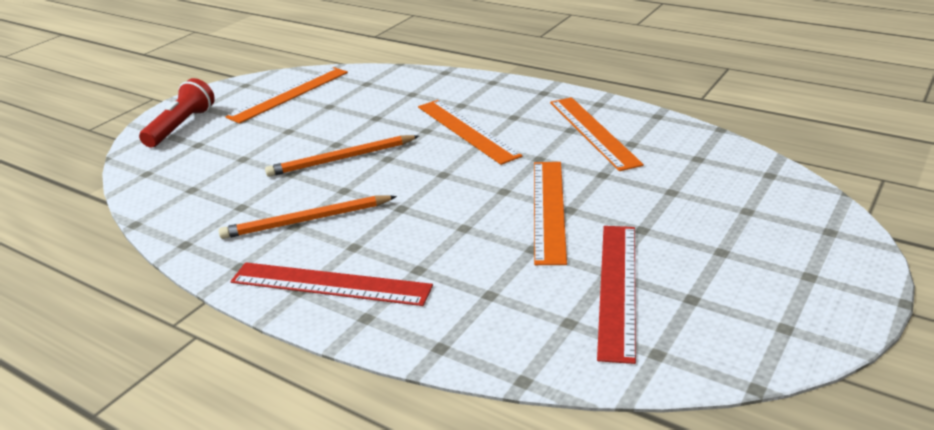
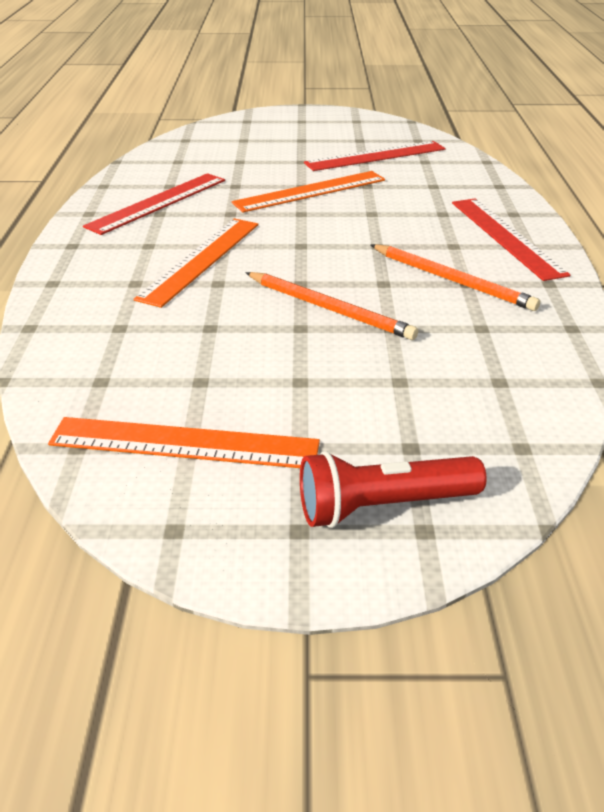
camera: 125 degrees left, 5 degrees up
(593, 132) = (158, 202): orange ruler -> red ruler

